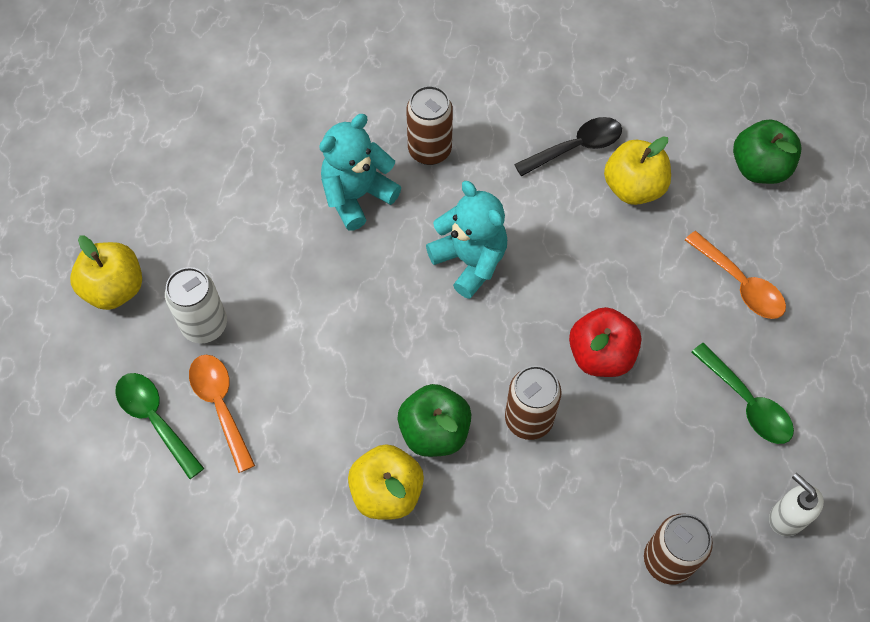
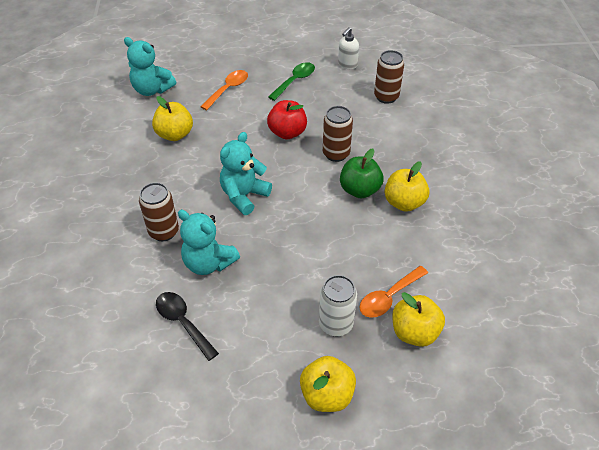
camera: 105 degrees left, 15 degrees down
(155, 419) = (414, 332): green spoon -> yellow apple
(576, 147) = (150, 162): black spoon -> black spoon (183, 322)
(759, 167) = (152, 90): green apple -> turquoise teddy bear

